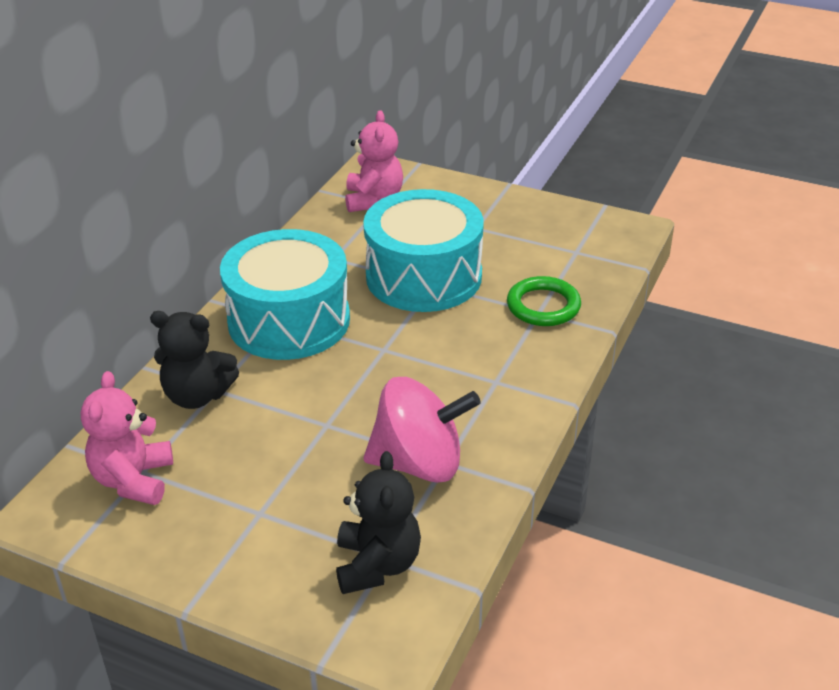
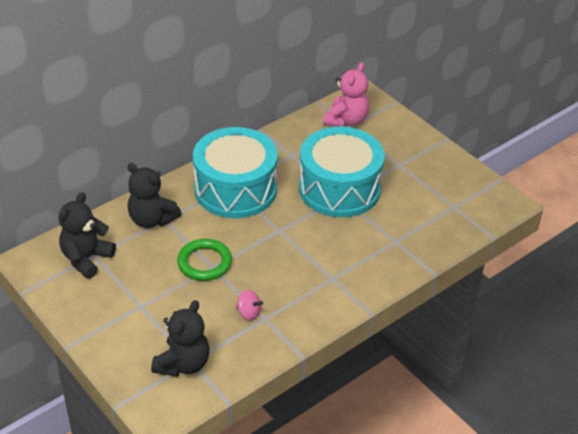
camera: 25 degrees right, 5 degrees up
(133, 480) = (86, 259): pink teddy bear -> black teddy bear
(419, 463) = (249, 313): pink spinning top -> pink spinning top, size x0.41
(543, 306) = (401, 238): green ring -> green ring (204, 262)

